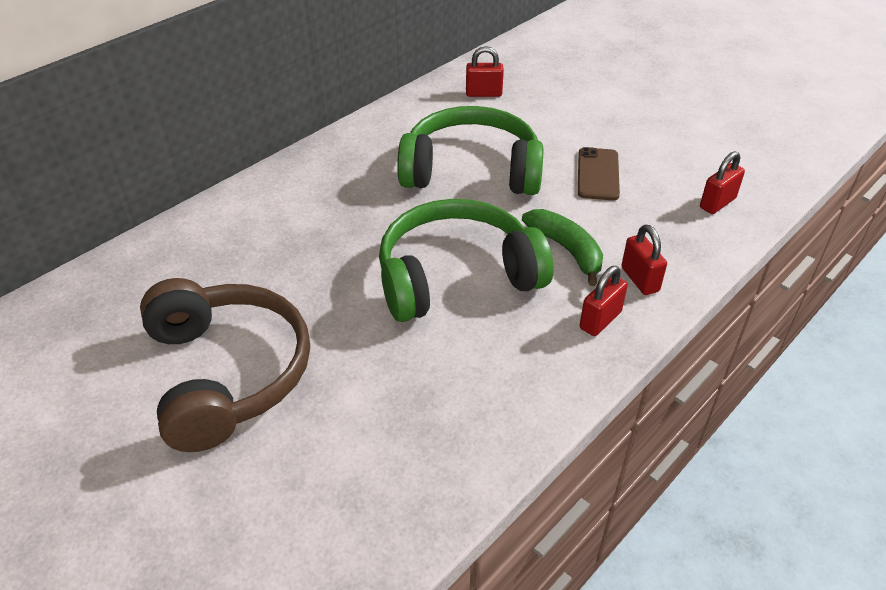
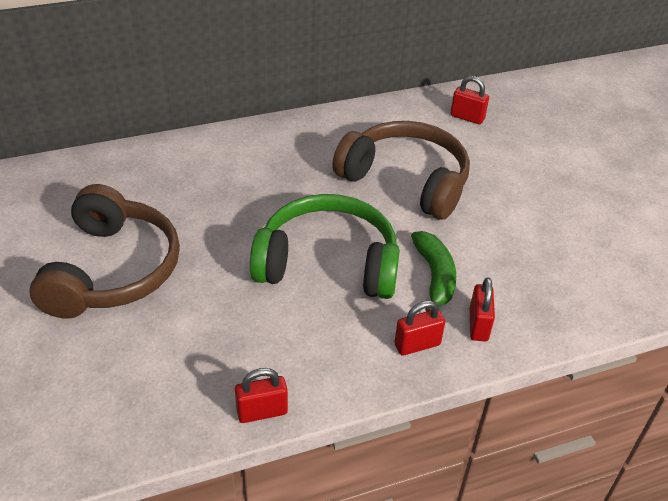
camera: 25 degrees right, 0 degrees up
(471, 170) = (406, 181): green headphones -> brown headphones
(598, 174) = (513, 222): brown phone -> none
(717, 203) = (605, 286): red padlock -> red padlock (262, 412)

